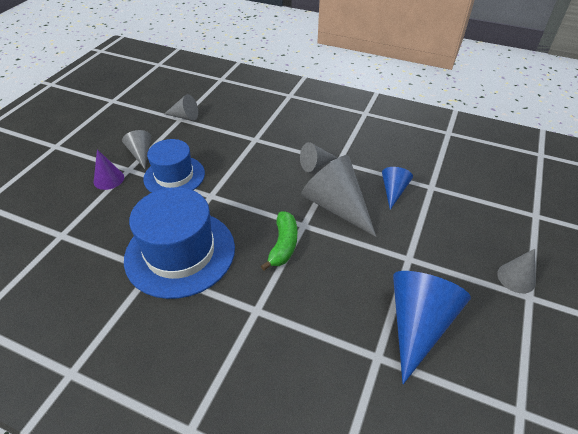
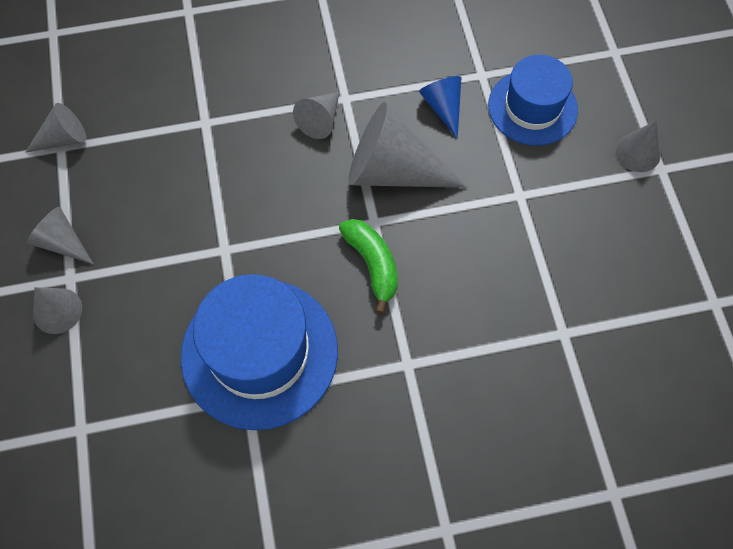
camera: 35 degrees left, 20 degrees up
(109, 179) = (57, 310): purple cone -> grey cone
(174, 176) = (147, 249): blue hat -> blue hat (532, 107)
(418, 325) = (578, 272): blue cone -> none

